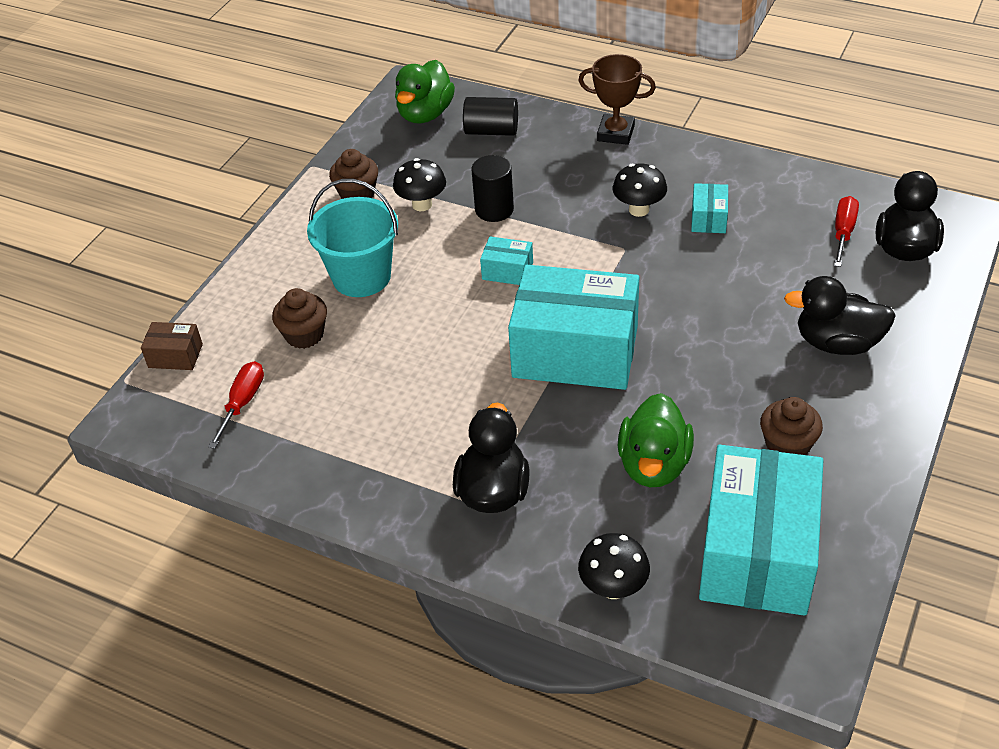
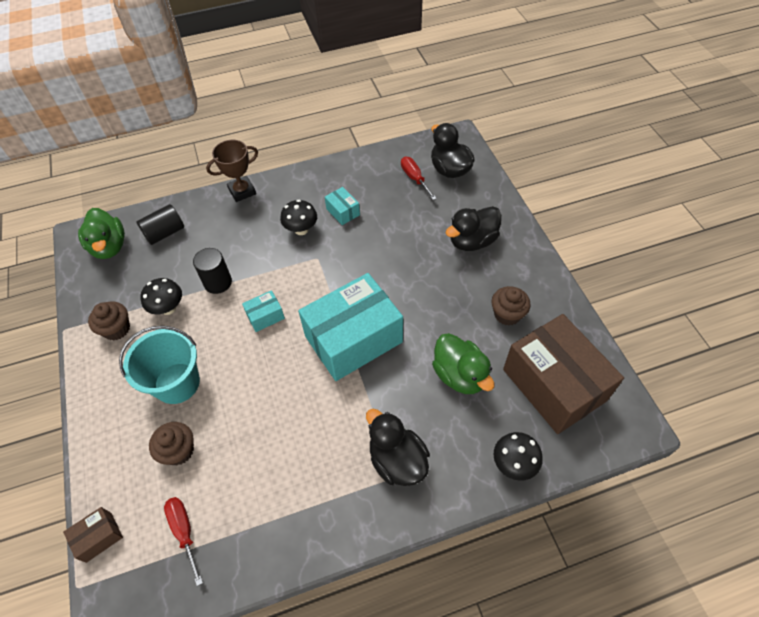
camera: 45 degrees left, 10 degrees up
(757, 553) = (554, 385): turquoise box -> brown box

